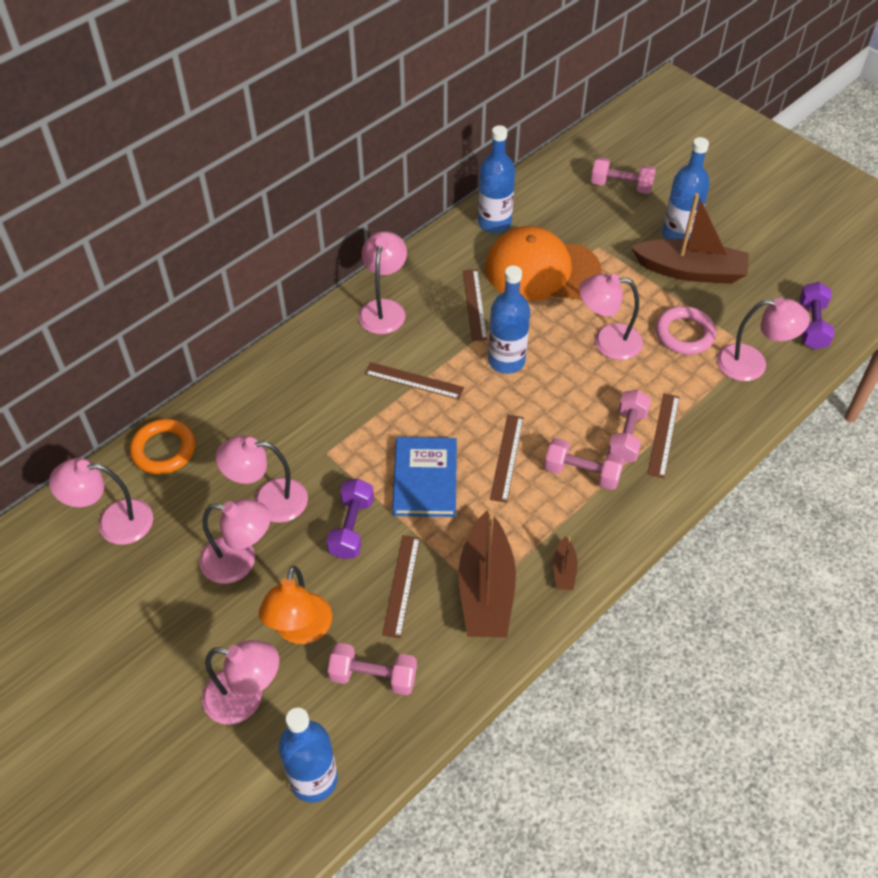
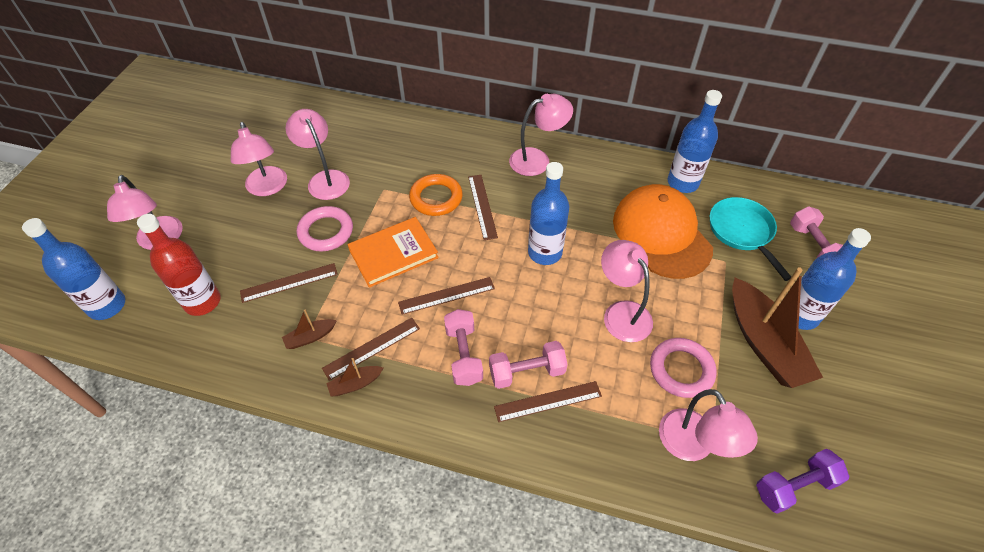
camera: 60 degrees right, 0 degrees up
(113, 522) = (269, 118): pink lamp -> none
(164, 450) = (337, 113): orange ring -> orange ring (436, 198)
(300, 630) = (225, 244): orange lamp -> none
(351, 527) = (326, 232): purple dumbbell -> pink ring
(373, 676) = (202, 301): pink dumbbell -> red bottle
(425, 479) = (393, 254): blue book -> orange book
(474, 304) = (586, 208): brown ruler -> brown ruler (371, 348)
(486, 589) = (310, 337): brown boat -> brown boat, size x0.43
(576, 218) = (742, 232): none -> turquoise pan

